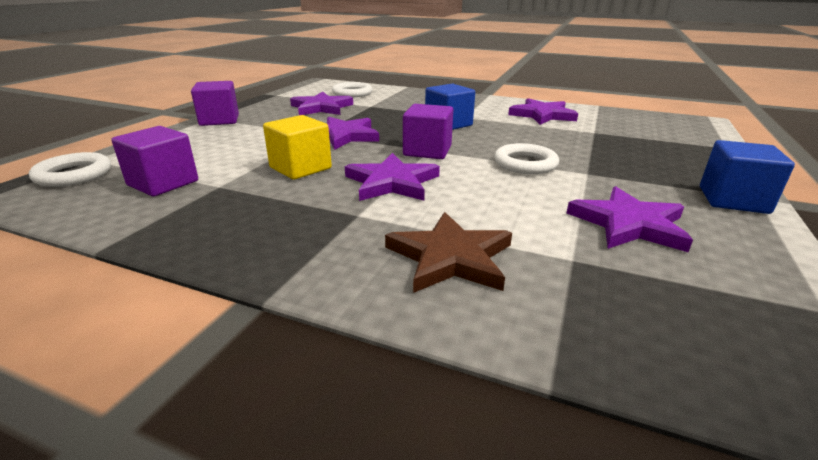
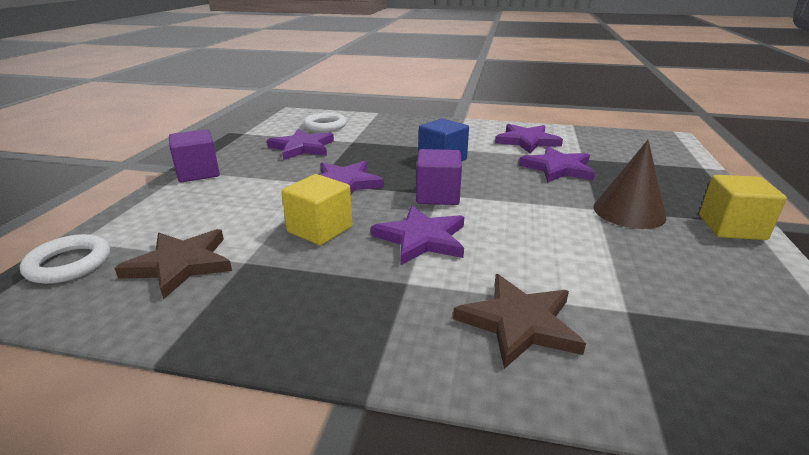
camera: 10 degrees left, 0 degrees up
(163, 183) = (180, 264): purple cube -> brown star
(525, 164) = (537, 203): white ring -> none
(620, 178) = (629, 212): none -> brown cone
(629, 224) = (658, 265): purple star -> purple star (558, 168)
(733, 200) = (731, 227): blue cube -> yellow cube

